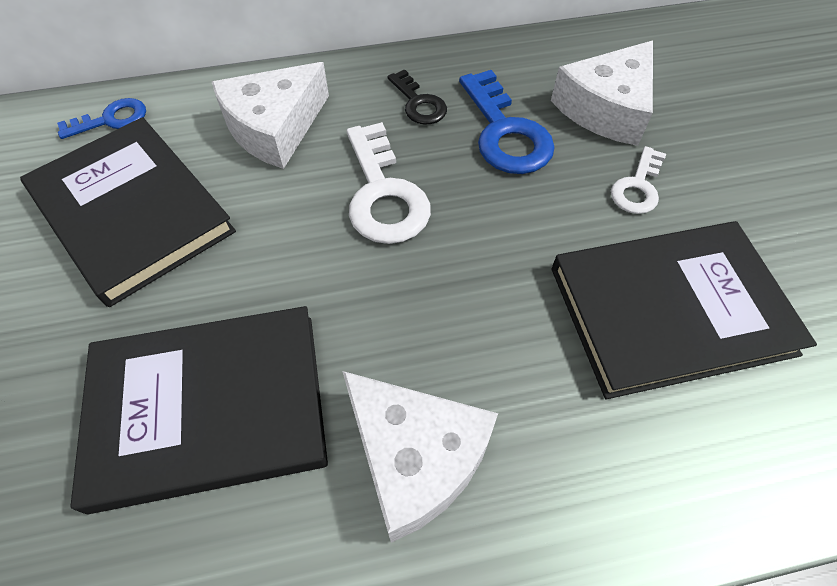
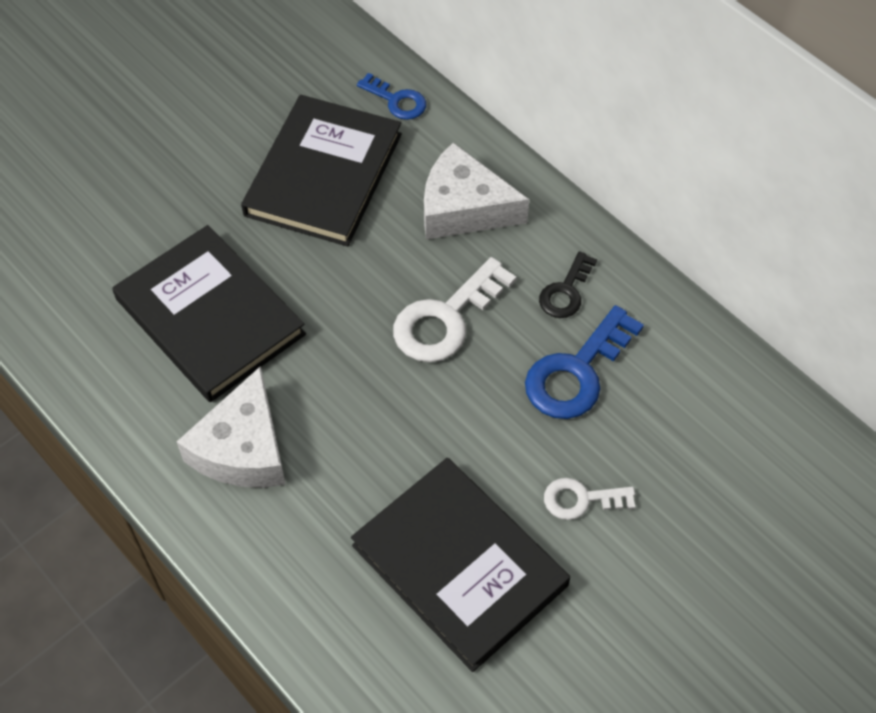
camera: 60 degrees right, 0 degrees up
(606, 108) = (668, 440): white cheese -> none

